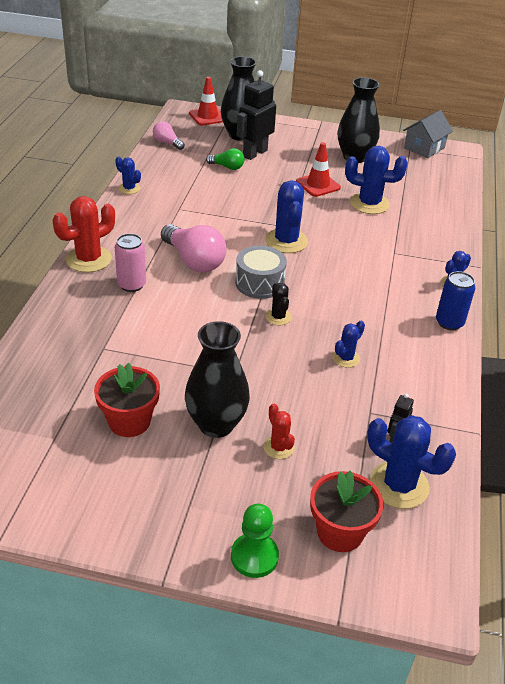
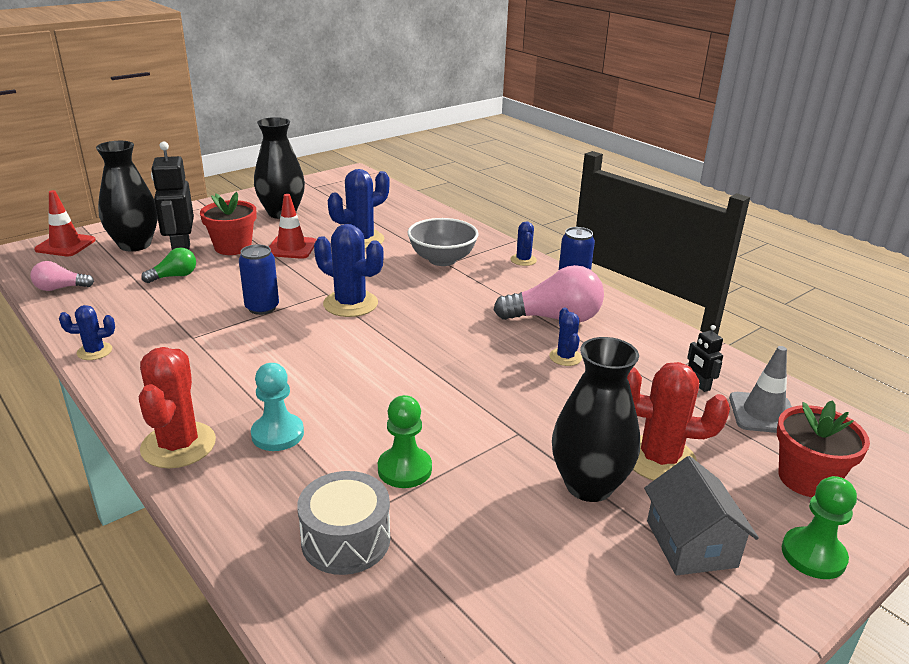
camera: 50 degrees left, 10 degrees down
(129, 421) = (524, 553): red flower pot -> red flower pot (233, 247)
(131, 285) = (277, 434): pink can -> turquoise pawn
(152, 344) = (404, 469): none -> green pawn
(194, 261) = (299, 371): pink light bulb -> pink light bulb (554, 318)
(237, 213) = (262, 308): none -> blue can
(259, 283) = (394, 349): grey drum -> grey drum (346, 540)
(278, 317) = (461, 364): black cactus -> none
(278, 447) = (659, 459): red cactus -> red cactus, size x1.84
(396, 248) = (442, 259): none -> grey bowl
(399, 485) = (763, 413): blue cactus -> grey traffic cone
(424, 148) = (324, 182): grey house -> grey house (691, 544)

